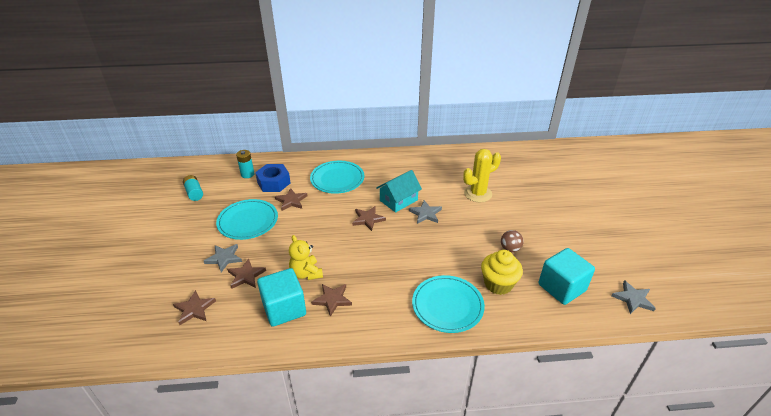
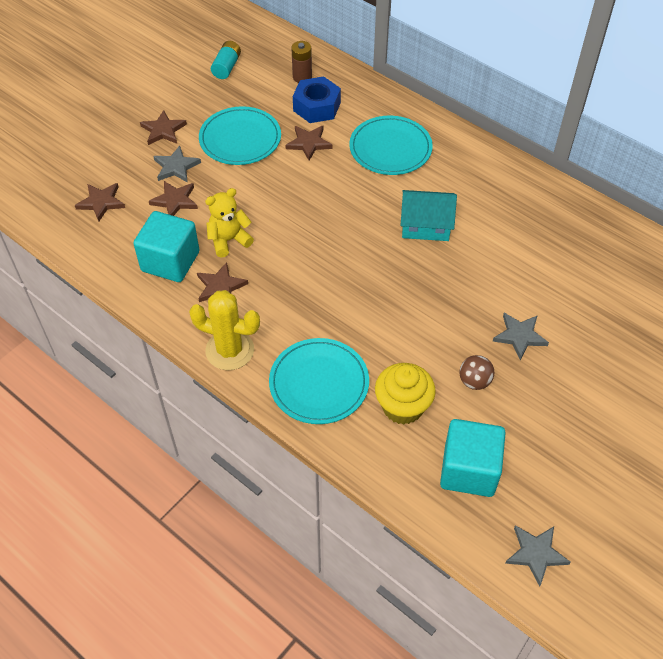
camera: 45 degrees right, 15 degrees up
(247, 174) = (302, 77): turquoise battery -> brown battery
(306, 273) = (229, 240): yellow teddy bear -> yellow teddy bear turned 45 degrees clockwise
(368, 219) = (361, 224): brown star -> brown star (163, 130)
(425, 213) = (434, 265): grey star -> grey star (520, 336)
(478, 194) = (535, 286): yellow cactus -> yellow cactus (230, 350)

